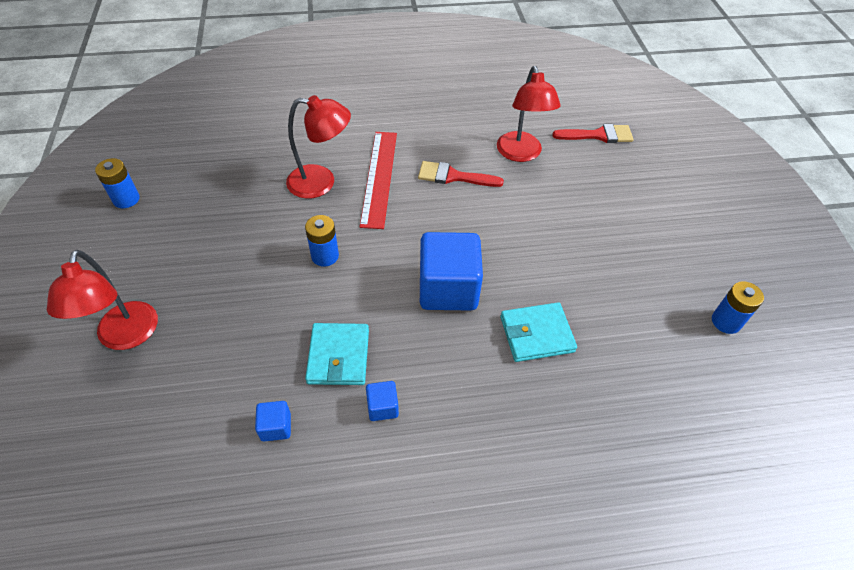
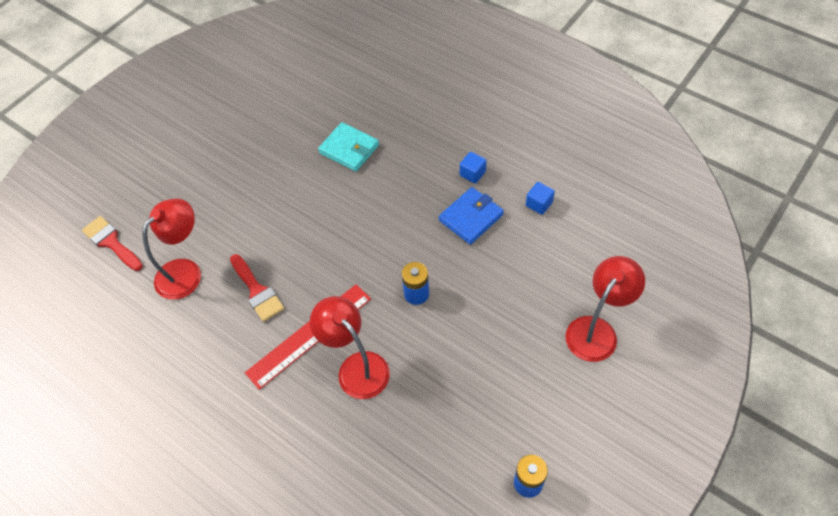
camera: 130 degrees left, 5 degrees up
(338, 356) = (471, 217): turquoise wallet -> blue wallet
(448, 289) = (364, 210): blue cube -> none
(726, 321) = (247, 85): blue battery -> none

